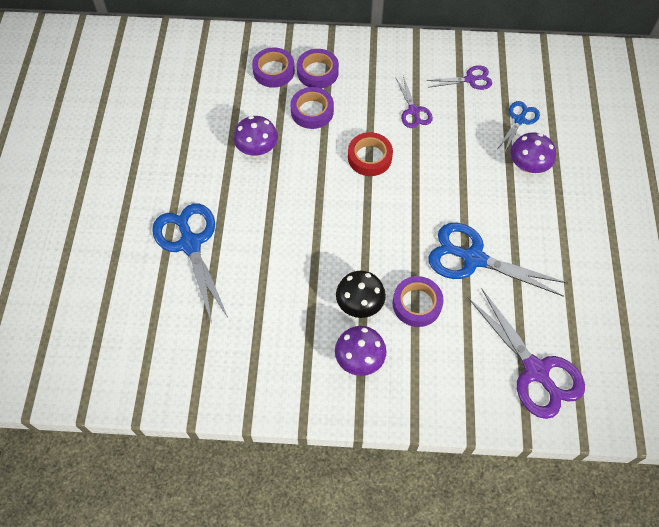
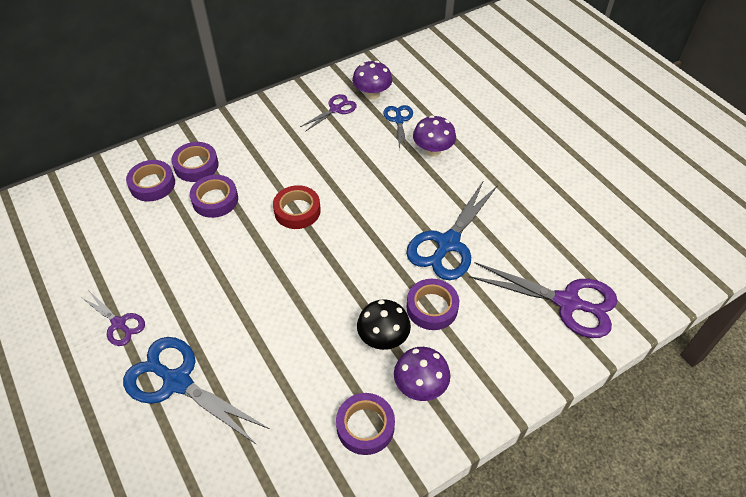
camera: 35 degrees left, 10 degrees down
(257, 149) = (185, 258): purple mushroom -> purple mushroom (372, 94)
(296, 362) = (365, 426): none -> purple tape
(413, 111) = (307, 155): purple scissors -> purple scissors (119, 324)
(473, 258) = (448, 243): blue scissors -> blue scissors turned 45 degrees counterclockwise

